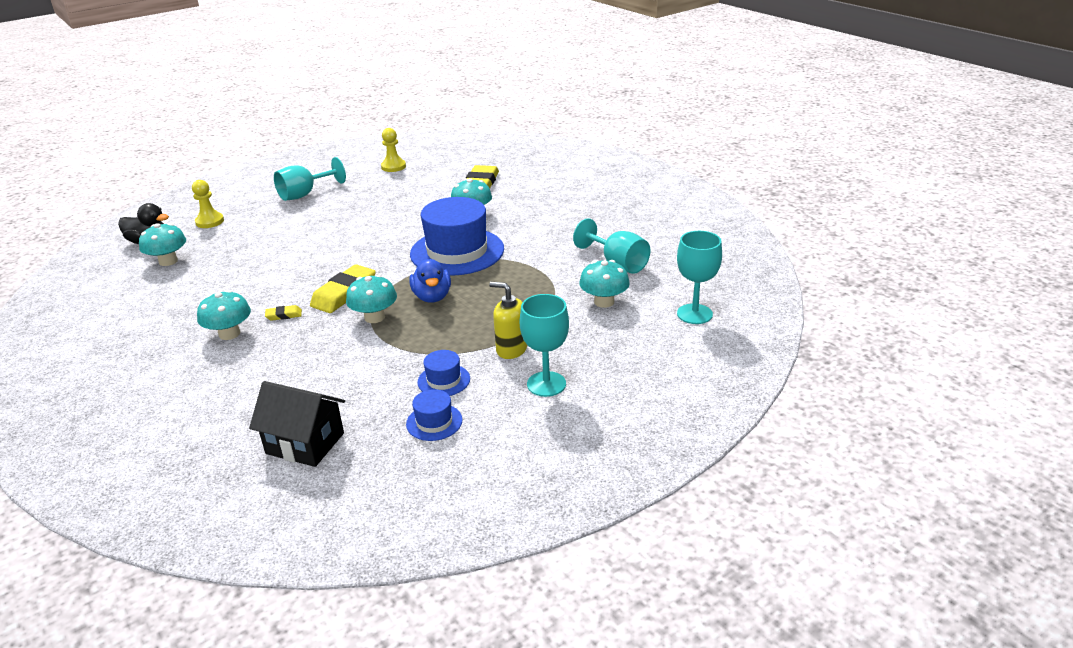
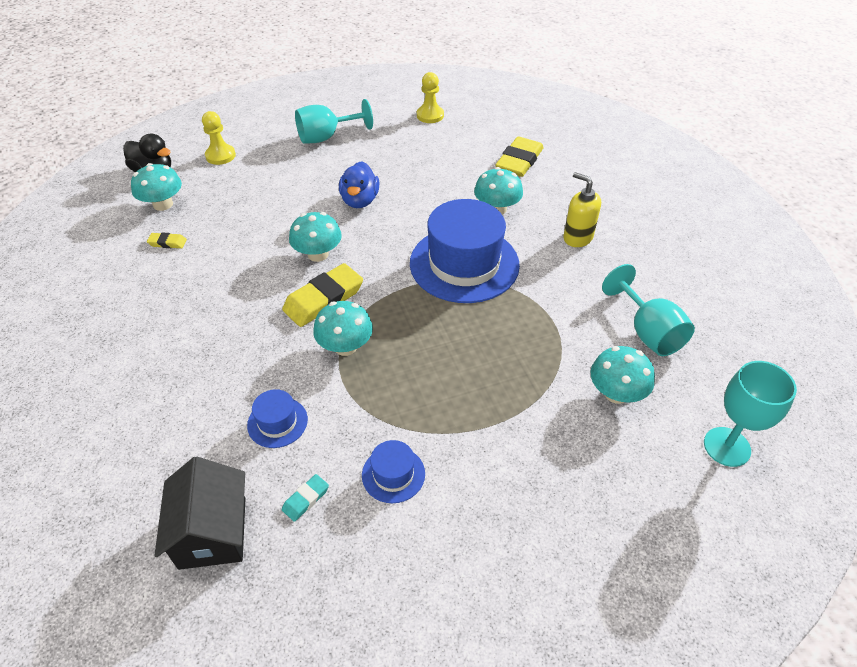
camera: 15 degrees right, 15 degrees up
(229, 334) = (188, 330): turquoise mushroom -> turquoise mushroom (318, 254)
(284, 315) = (251, 316): yellow eraser -> yellow eraser (167, 243)
(305, 443) = (213, 532): black house -> black house turned 45 degrees clockwise
(376, 409) = (306, 499): none -> turquoise eraser
(432, 297) = (417, 330): blue duck -> blue duck (360, 200)
(434, 422) = (363, 543): blue hat -> blue hat (277, 422)
(511, 349) = (485, 444): yellow soap dispenser -> yellow soap dispenser (577, 237)
(546, 384) = (511, 518): turquoise goblet -> none

